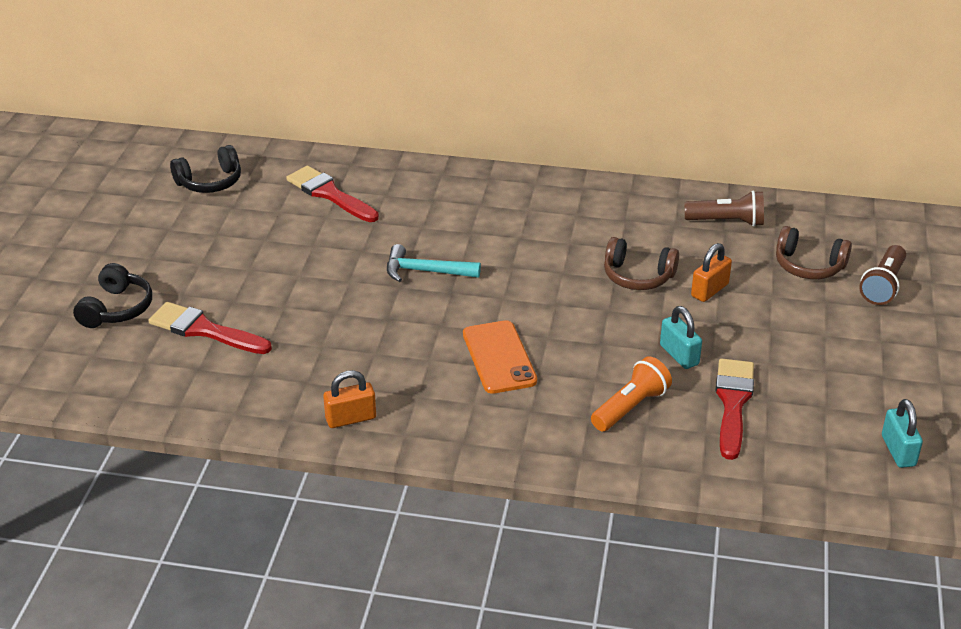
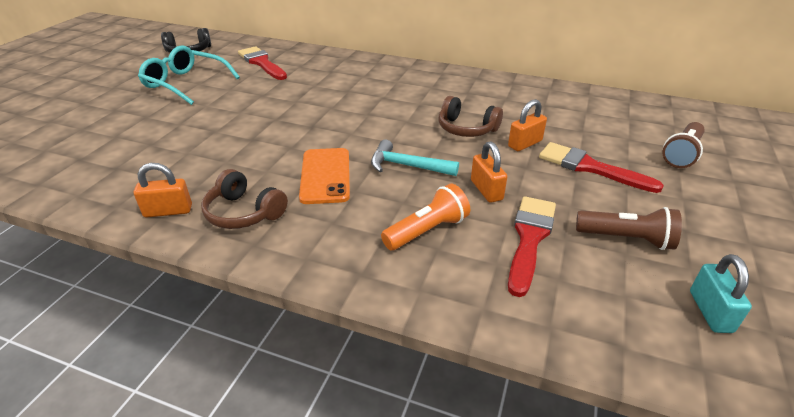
camera: 10 degrees right, 0 degrees up
(116, 309) = (59, 114): black headphones -> none
(204, 330) = (108, 133): red brush -> red brush (590, 167)
(247, 241) = (186, 83): none -> turquoise glasses
(425, 271) = (300, 111): turquoise hammer -> turquoise hammer (407, 166)
(679, 355) = (486, 190): turquoise padlock -> orange padlock
(727, 222) = (548, 100): brown flashlight -> brown flashlight (626, 239)
(808, 266) = (614, 134): brown headphones -> brown headphones (244, 213)

